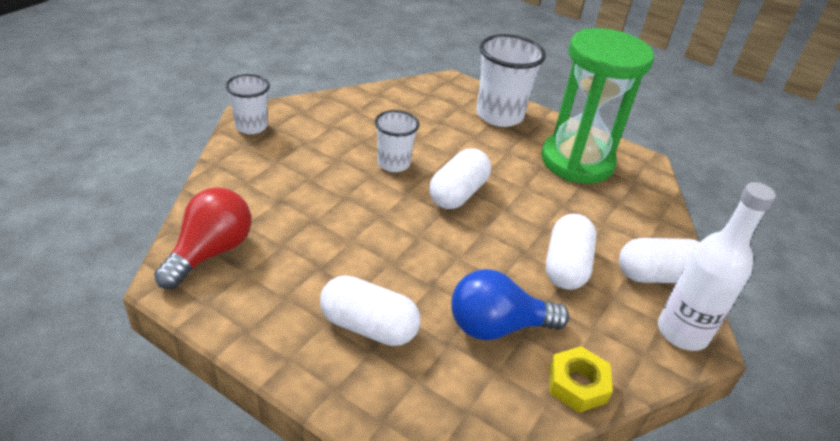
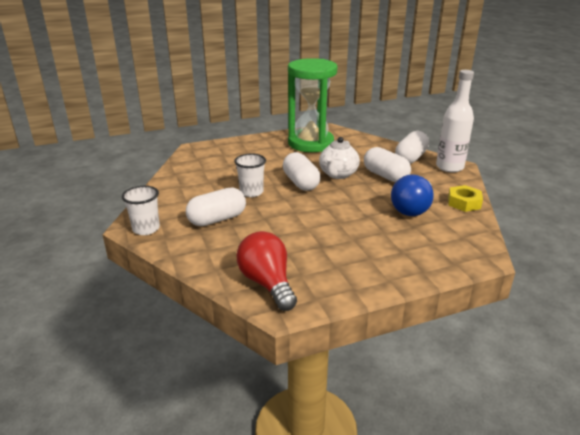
camera: 50 degrees left, 10 degrees down
(368, 326) = (383, 245): white capsule -> white capsule (217, 219)
(499, 115) = (246, 147): white cup -> none
(517, 218) = (338, 174): none -> white teapot

